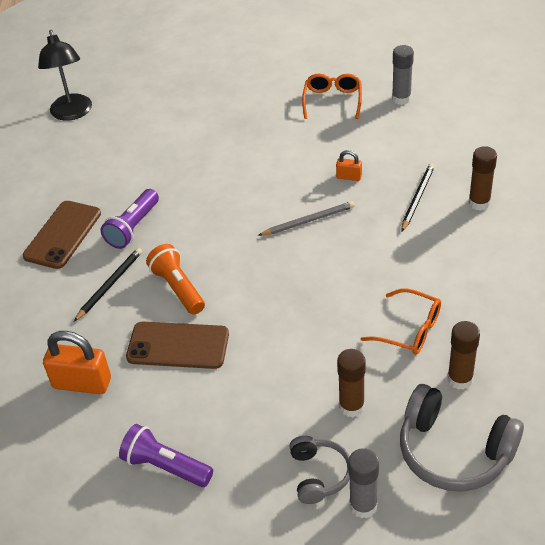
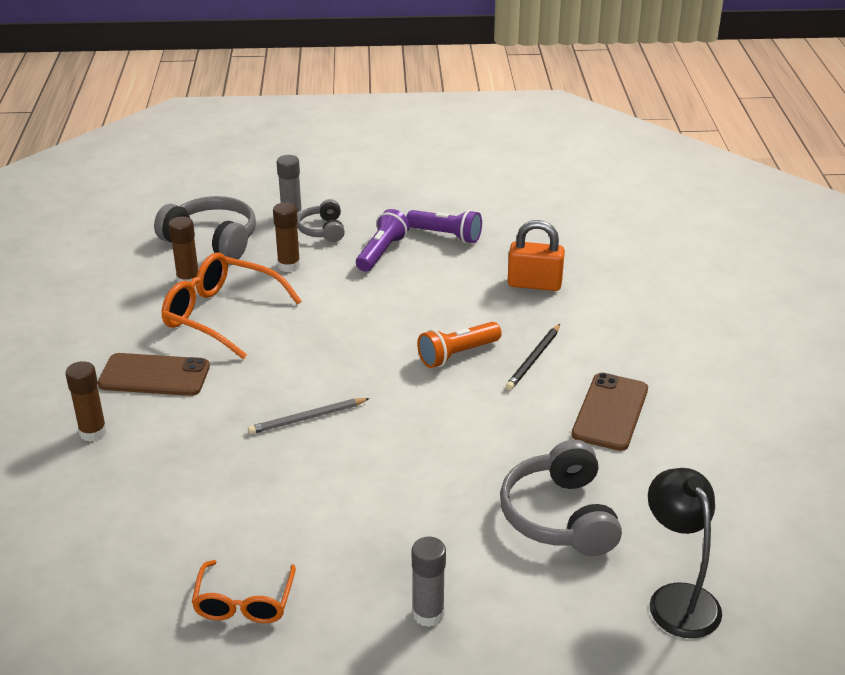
camera: 175 degrees right, 10 degrees down
(127, 156) = (560, 516): none -> grey headphones
(133, 227) = (524, 417): purple flashlight -> purple flashlight (382, 252)
(178, 288) = (457, 354): orange flashlight -> orange flashlight turned 90 degrees clockwise
(178, 346) = (449, 308): brown phone -> brown phone (154, 375)
(349, 177) = (246, 472): orange padlock -> none
(401, 99) = (132, 600): grey glue stick -> grey glue stick (428, 614)
(410, 330) = (221, 315): orange glasses -> orange glasses, size x1.62
(417, 198) = (166, 441): black pencil -> none

